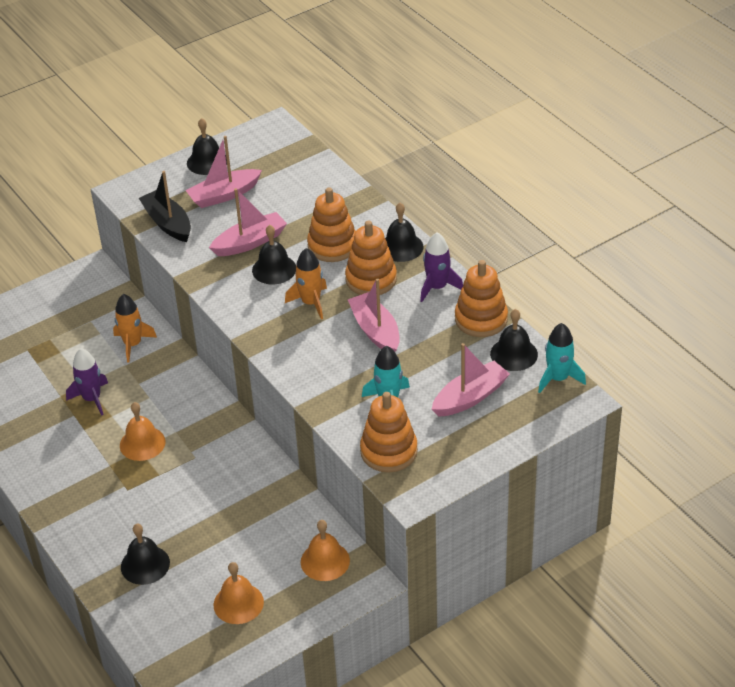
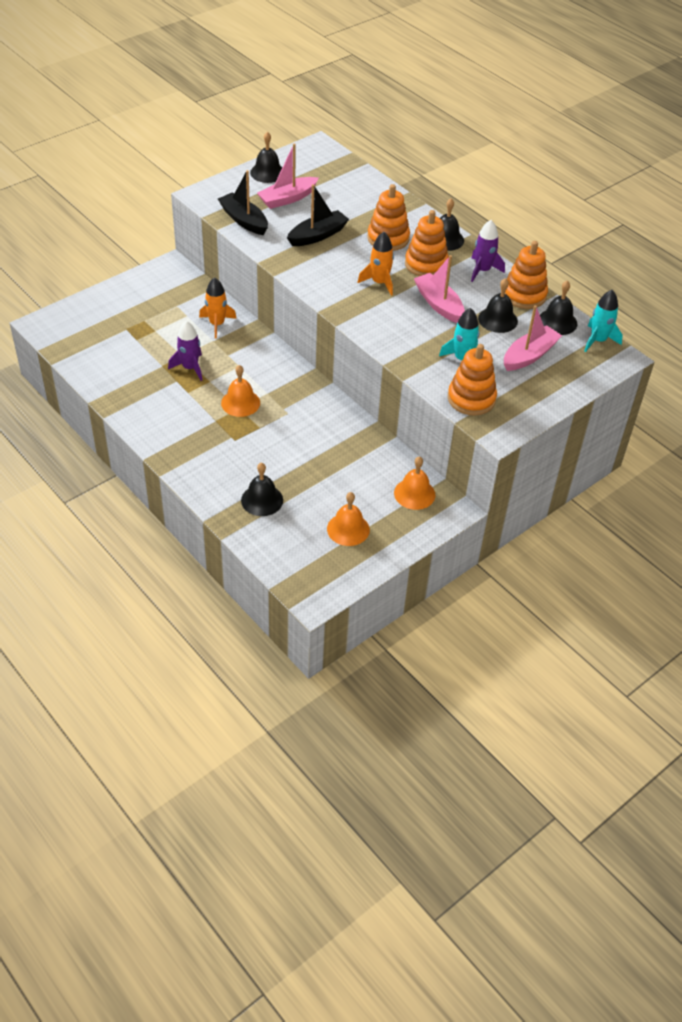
camera: 10 degrees left, 5 degrees up
(250, 242) = (318, 235): pink boat -> black boat
(274, 269) = (342, 256): black bell -> black bell (497, 319)

